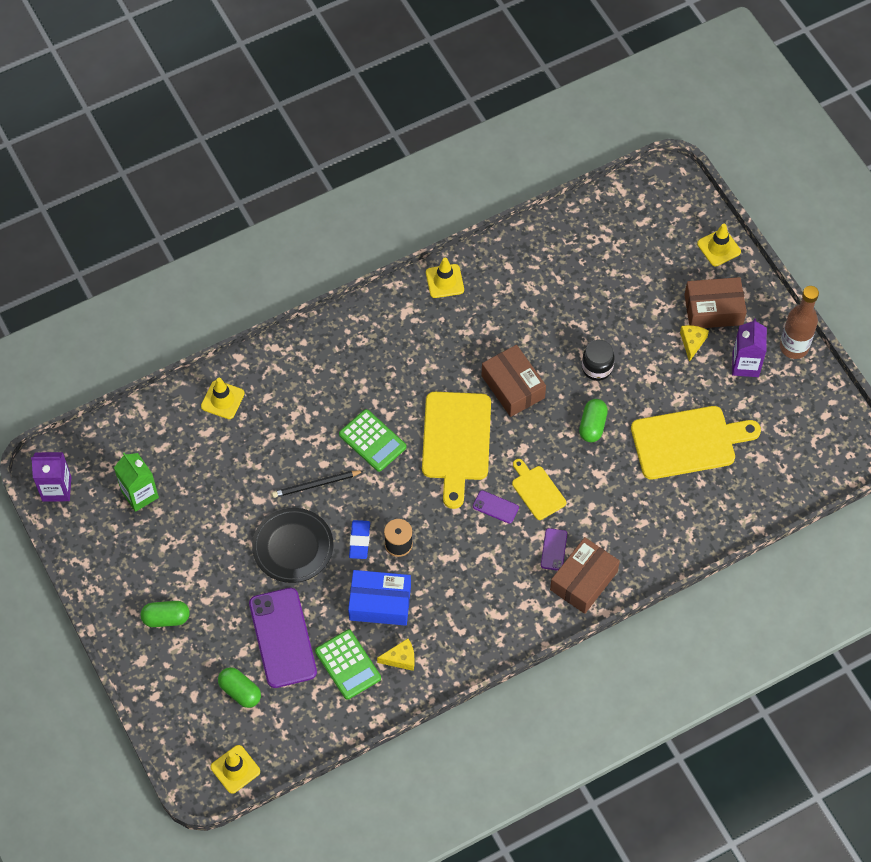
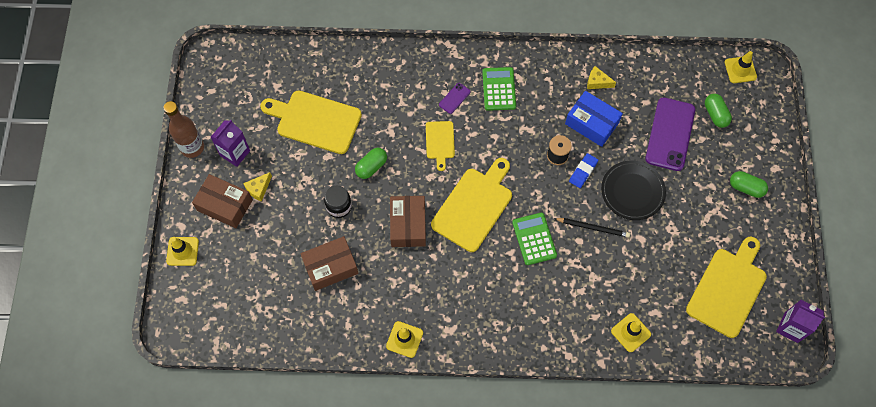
camera: 150 degrees left, 5 degrees up
(140, 494) = (728, 289): green carton -> yellow cutting board
(348, 665) = (634, 95): green calculator -> green calculator (499, 89)
(495, 507) = (475, 146): purple phone -> none
(583, 580) = (448, 69): brown box -> brown box (330, 267)

